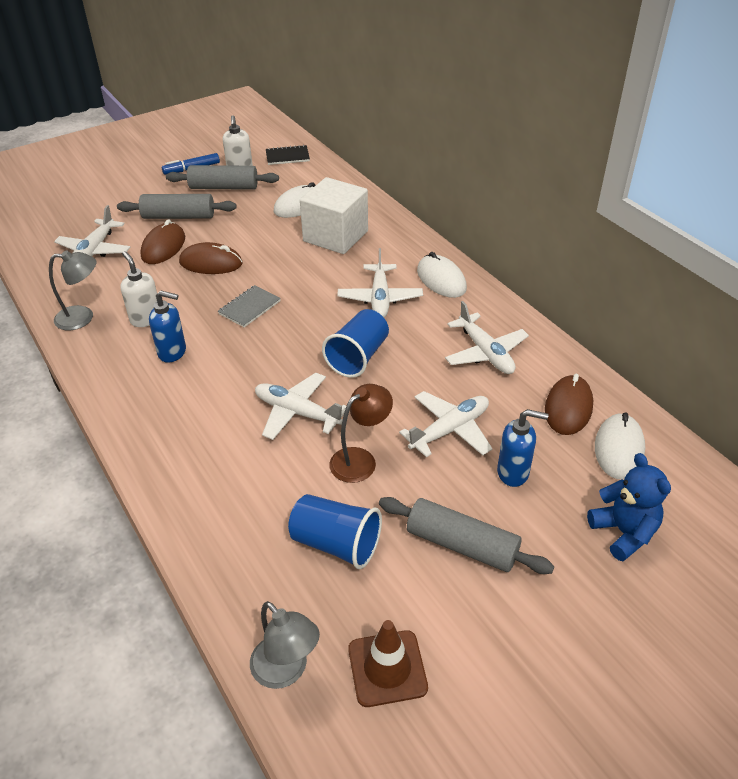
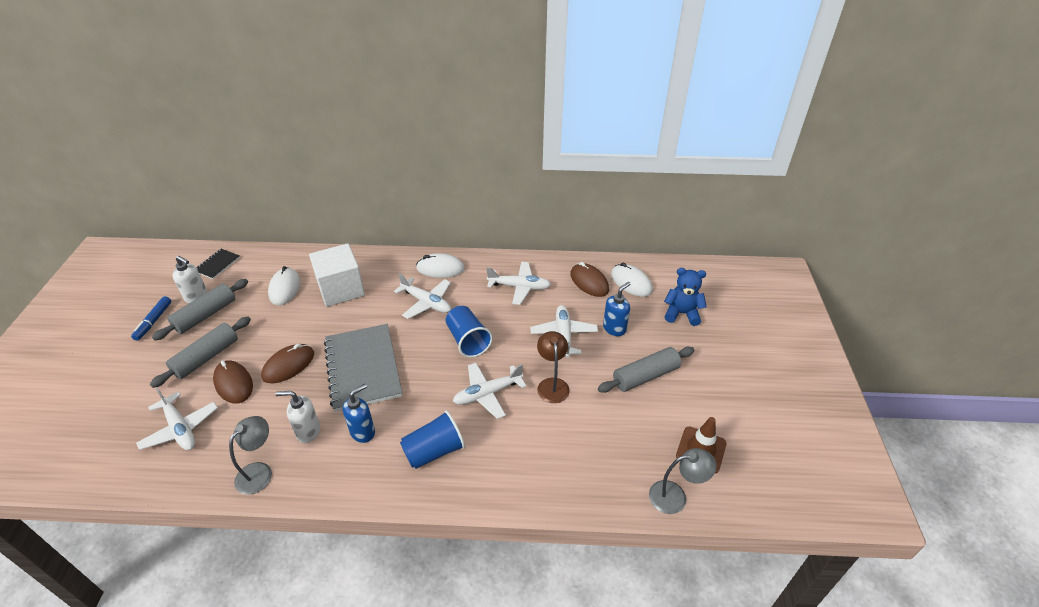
camera: 55 degrees left, 0 degrees up
(249, 307) = (363, 368): grey notebook -> grey notebook, size x2.18
(336, 544) = (605, 428): blue cup -> blue cup (434, 451)

